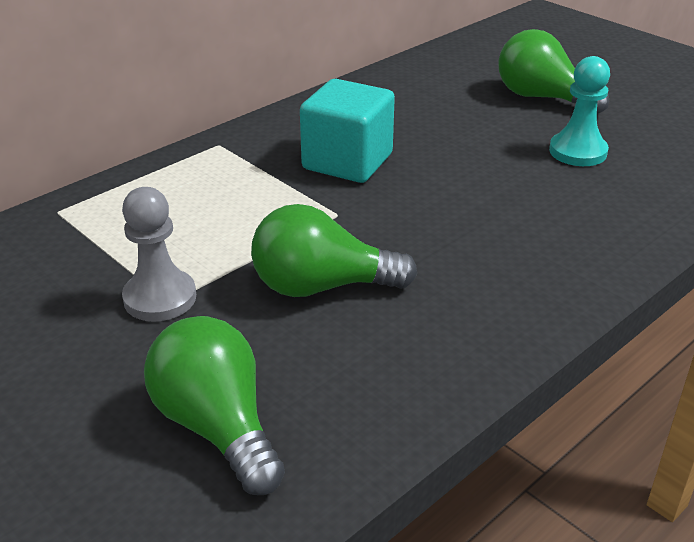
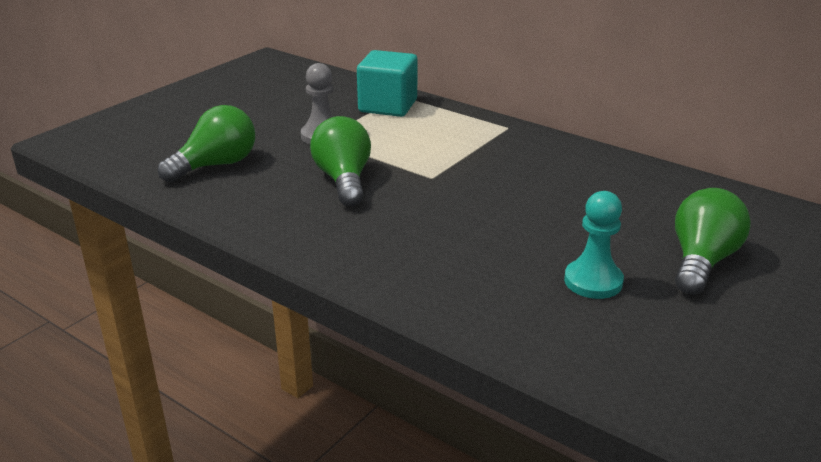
camera: 80 degrees right, 5 degrees down
(347, 162) = (509, 174): turquoise cube -> turquoise cube (388, 106)

